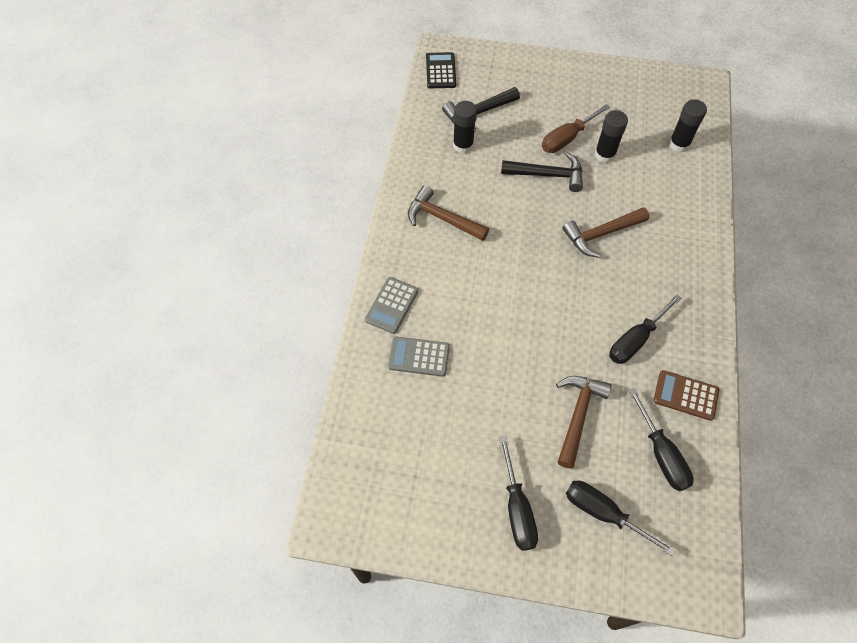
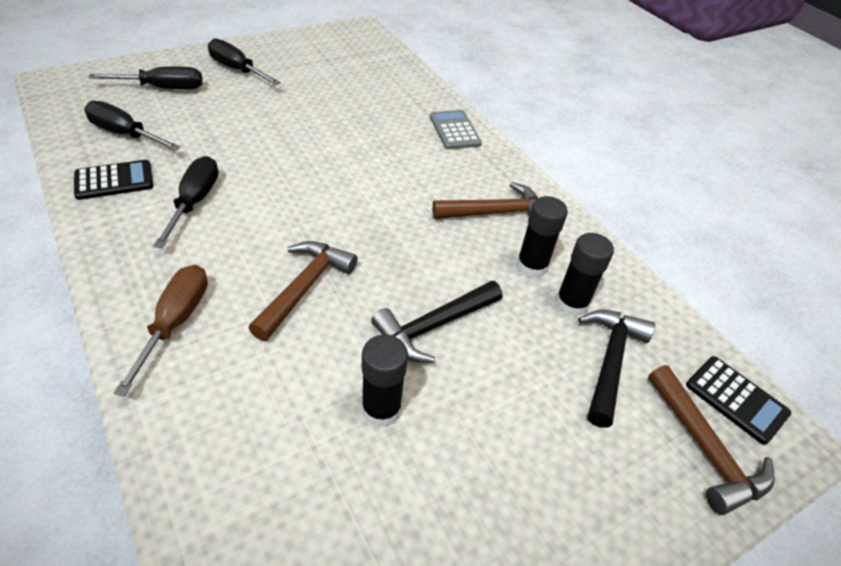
camera: 135 degrees right, 15 degrees down
(419, 357) = (394, 111): grey calculator -> none
(567, 138) = (458, 402): brown screwdriver -> brown screwdriver (175, 323)
(578, 415) = (222, 129): brown hammer -> brown hammer (705, 449)
(679, 144) = (266, 520): black glue stick -> black glue stick (531, 266)
(685, 395) = (114, 181): brown calculator -> black calculator

